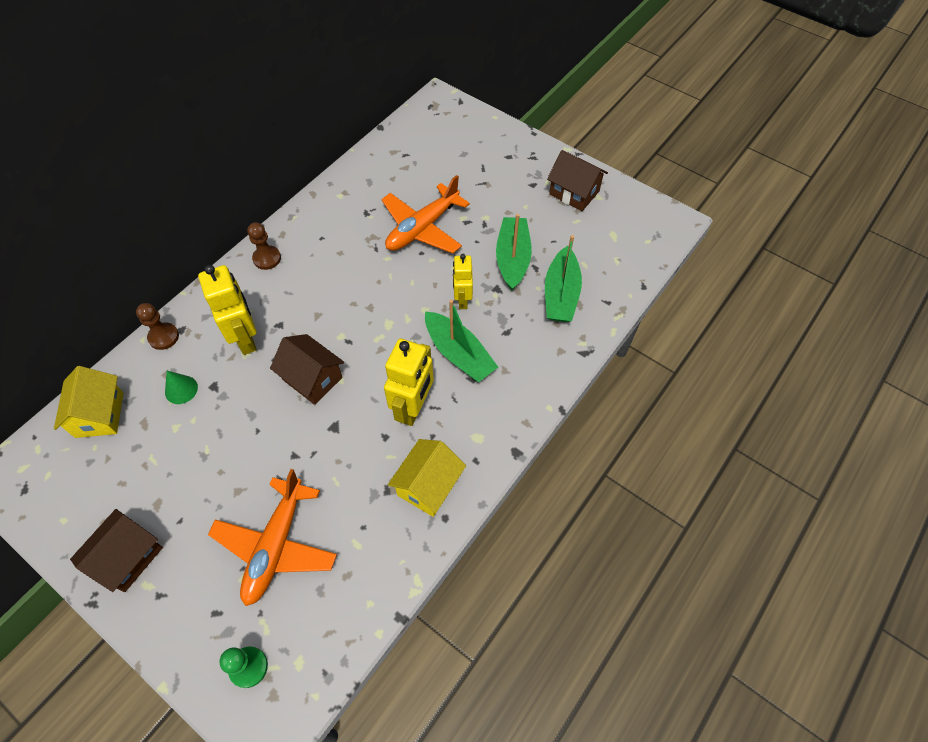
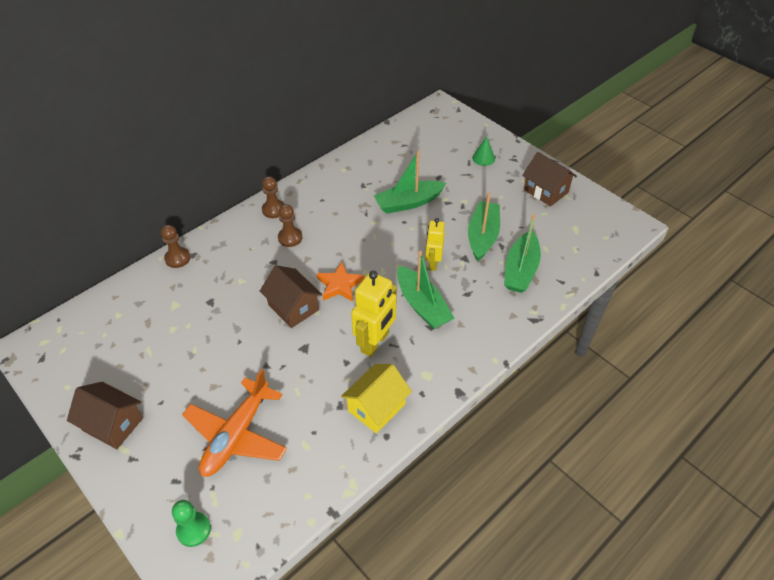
camera: 10 degrees right, 10 degrees down
(99, 414) = (114, 310): yellow house -> none
(128, 557) = (112, 424): brown house -> brown house turned 75 degrees clockwise
(181, 389) = (183, 300): green cone -> green cone (483, 158)
(246, 338) = (244, 268): yellow robot -> none
(293, 291) = (290, 238): none -> brown pawn
(361, 343) = (340, 285): none -> orange star
(422, 228) = (408, 203): orange plane -> green boat

